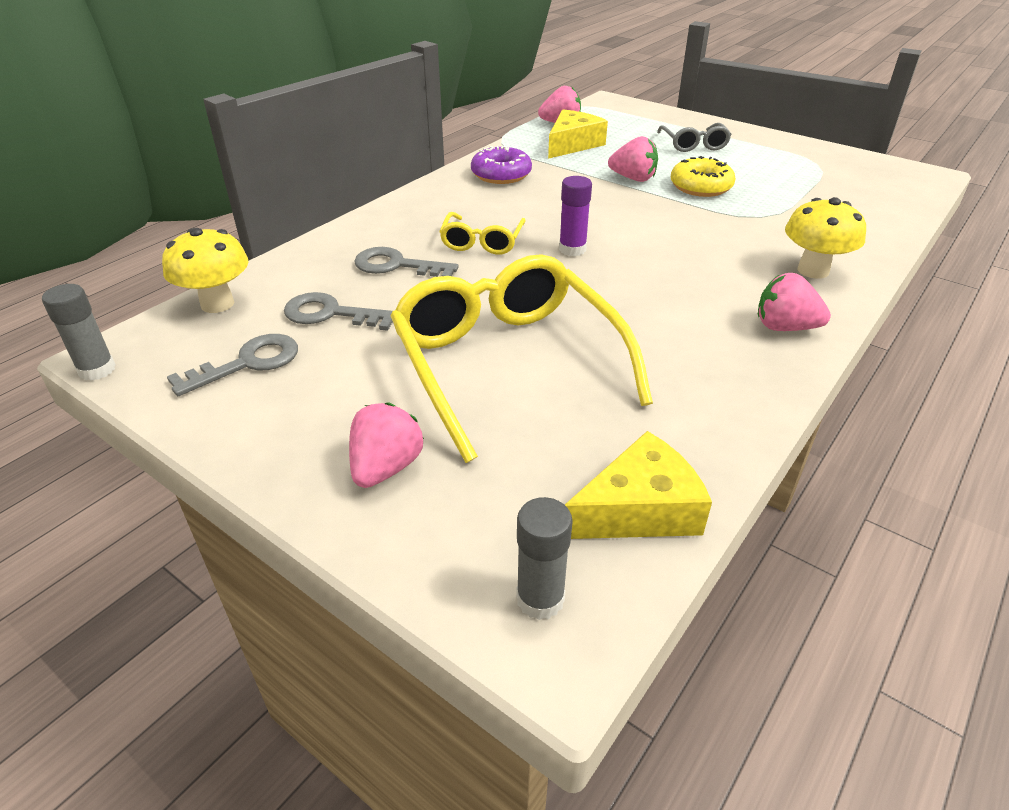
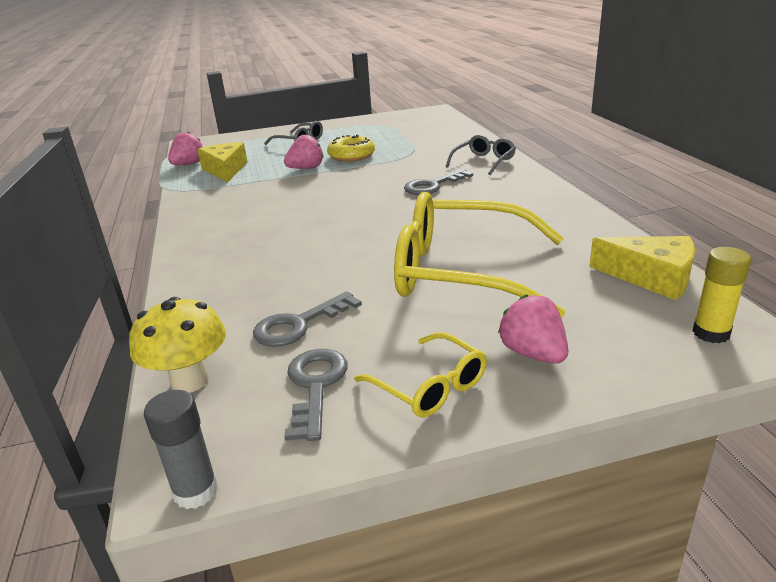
camera: 50 degrees left, 10 degrees down
(396, 265) = (273, 277): grey key -> grey key (432, 186)
(482, 242) = (297, 236): yellow glasses -> yellow glasses (429, 386)
(501, 174) = (217, 203): purple donut -> none
(540, 599) = (711, 333): grey glue stick -> yellow glue stick
(572, 249) = (359, 211): purple glue stick -> none
(639, 509) = (652, 277): yellow cheese -> yellow cheese turned 105 degrees clockwise
(784, 327) = (527, 186): pink strawberry -> none
(813, 270) = (483, 162): yellow mushroom -> grey glasses

